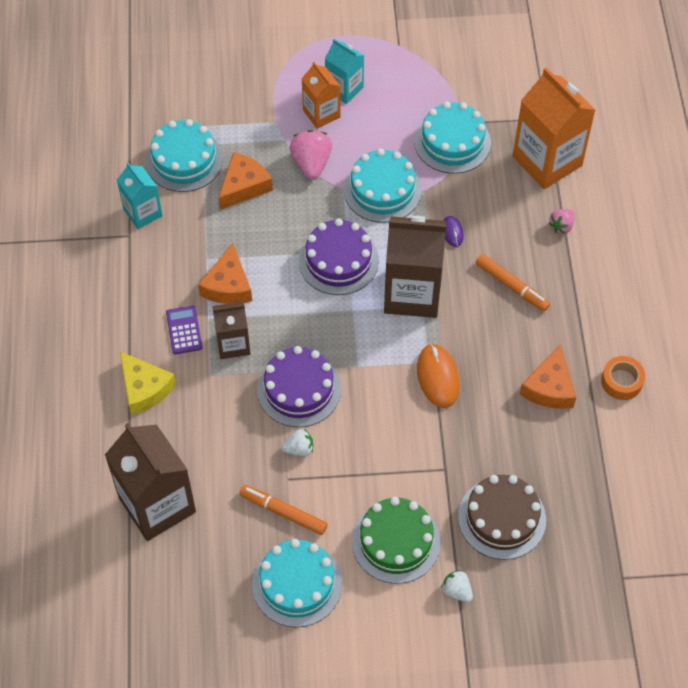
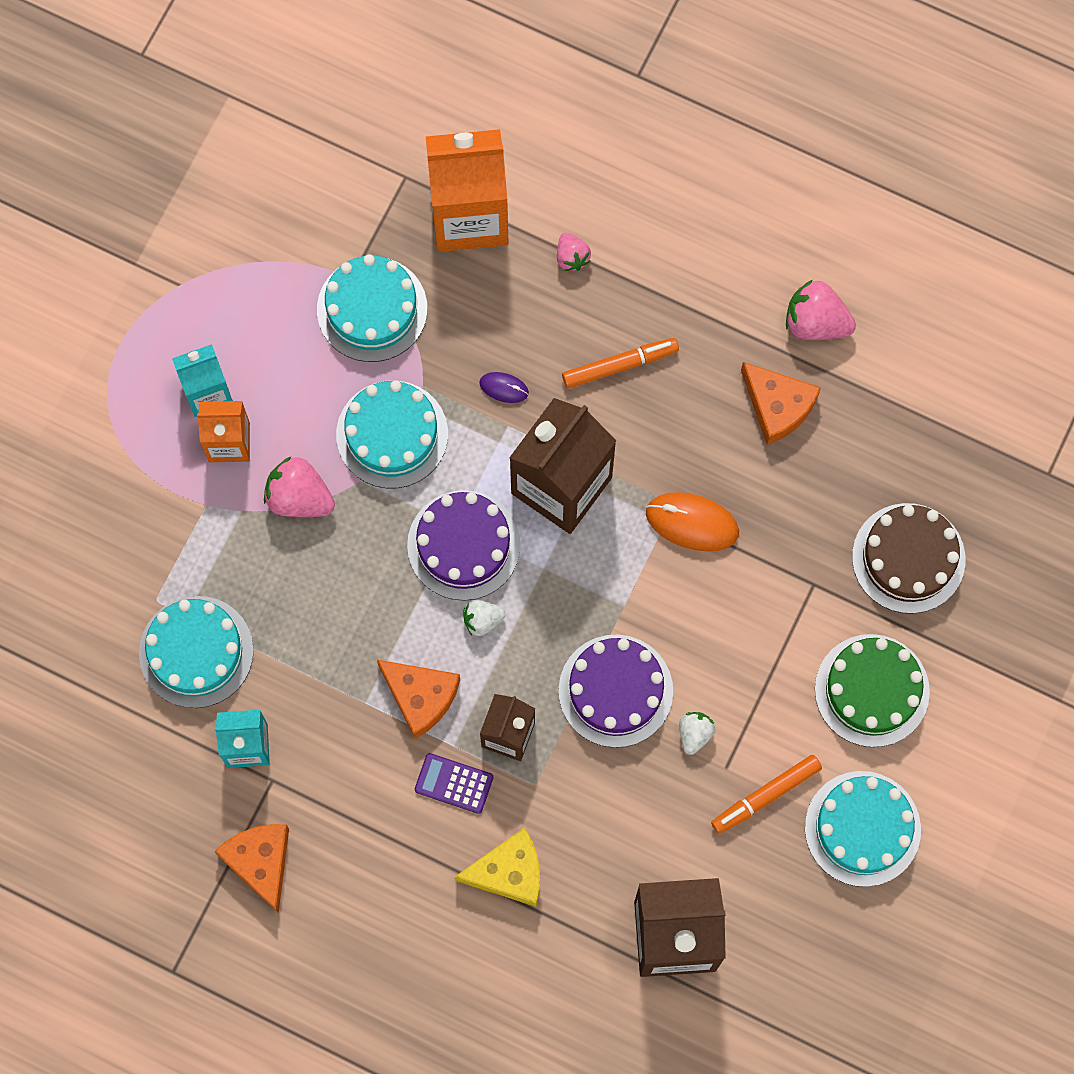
camera: 60 degrees left, 15 degrees up
(244, 186) = (283, 599): orange cheese -> orange cheese (260, 862)
(457, 591) = (967, 658): white strawberry -> white strawberry (482, 620)
(621, 381) = (816, 322): orange tape -> pink strawberry

